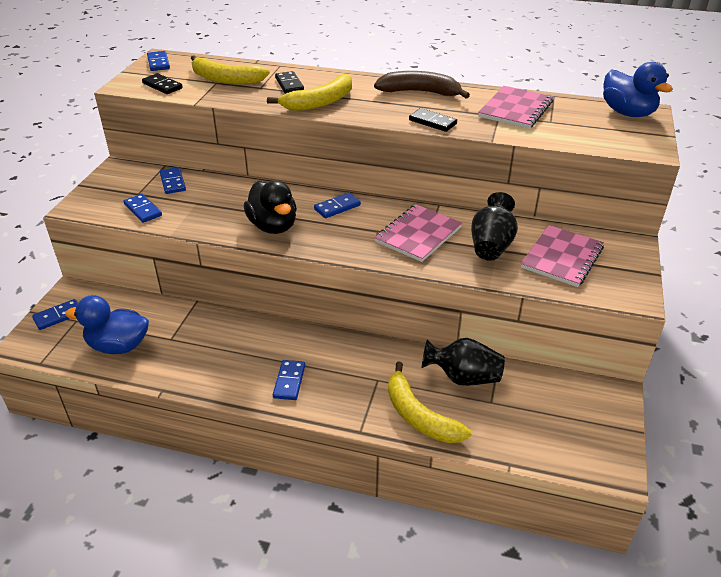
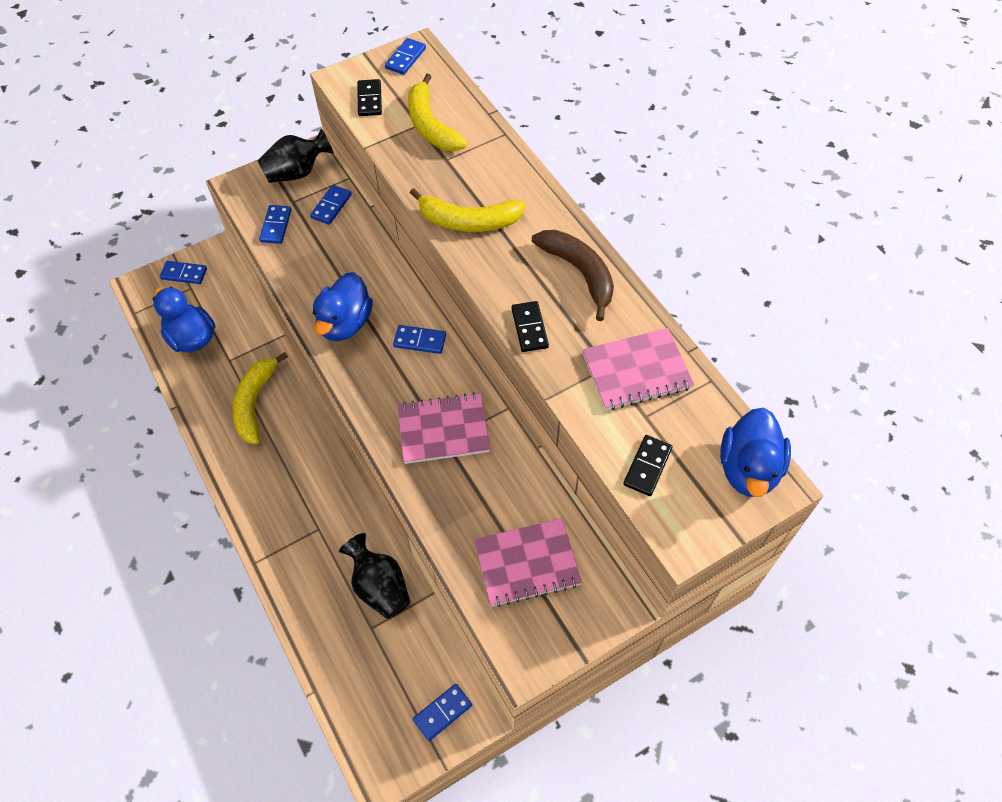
camera: 45 degrees right, 20 degrees up
(273, 226) = (345, 323): black duck -> blue duck
(289, 84) = (475, 172): black domino -> black domino (647, 466)
(289, 381) = (259, 473): blue domino -> blue domino (442, 712)
(419, 415) = (307, 588): yellow banana -> yellow banana (255, 402)
(491, 245) = (486, 495): black vase -> black vase (297, 172)

